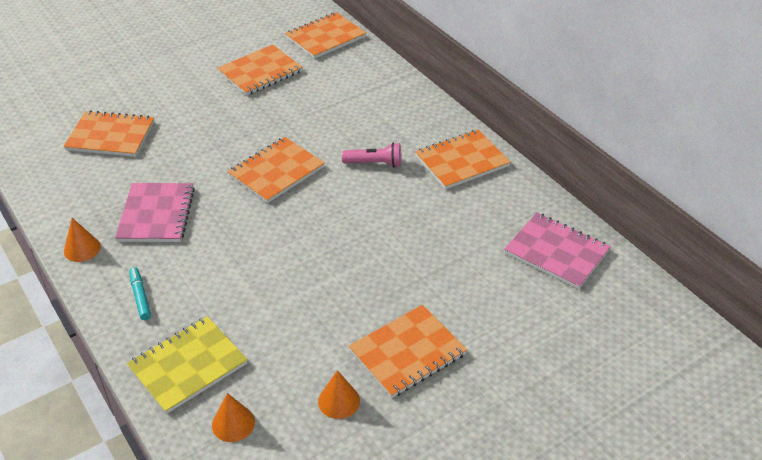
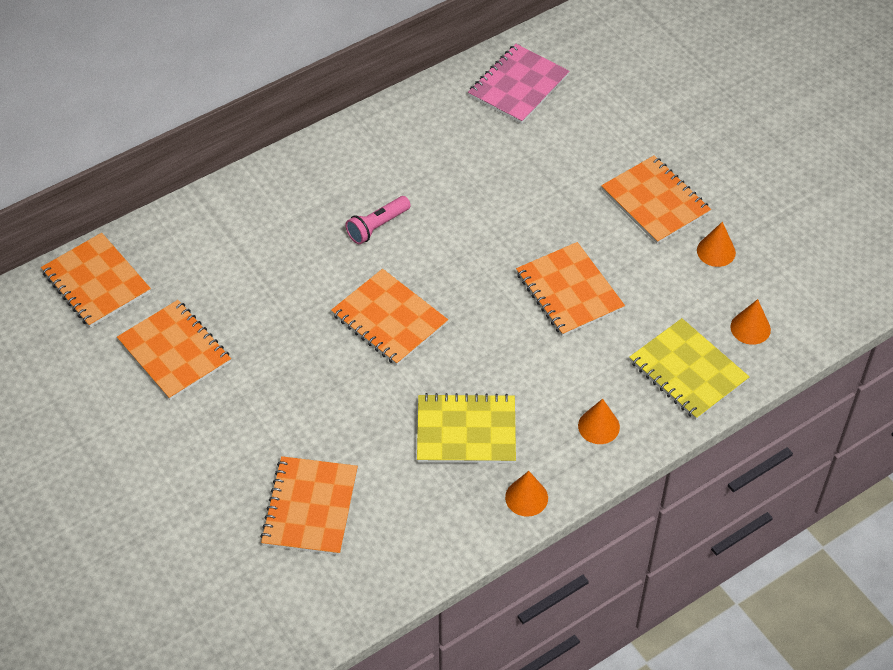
camera: 90 degrees left, 10 degrees up
(140, 297) = (598, 426): turquoise marker -> orange cone
(156, 214) = (466, 431): pink notebook -> yellow notebook
(375, 163) = (377, 226): pink flashlight -> pink flashlight turned 135 degrees counterclockwise
(461, 161) = (375, 150): orange notebook -> orange notebook (569, 291)

